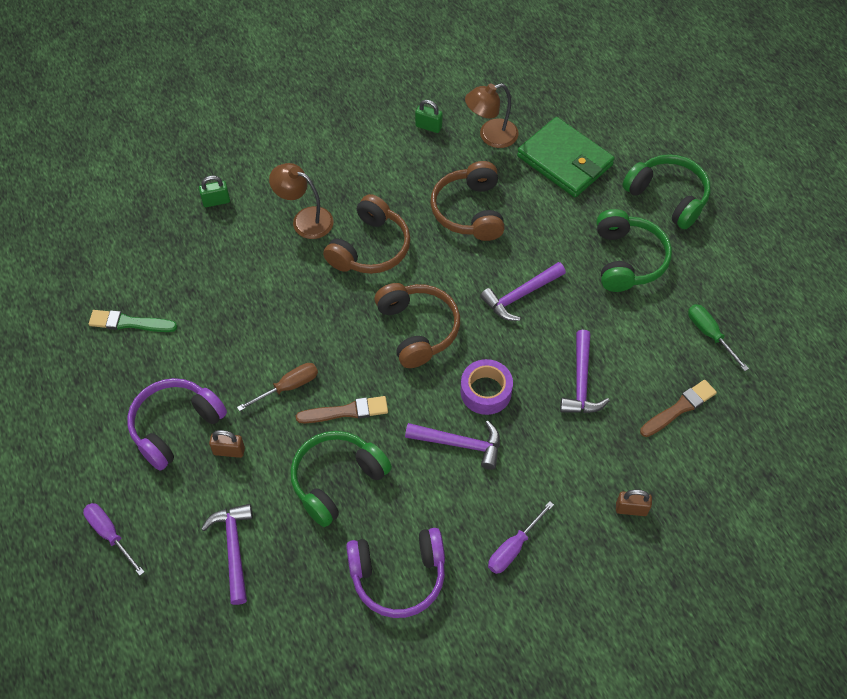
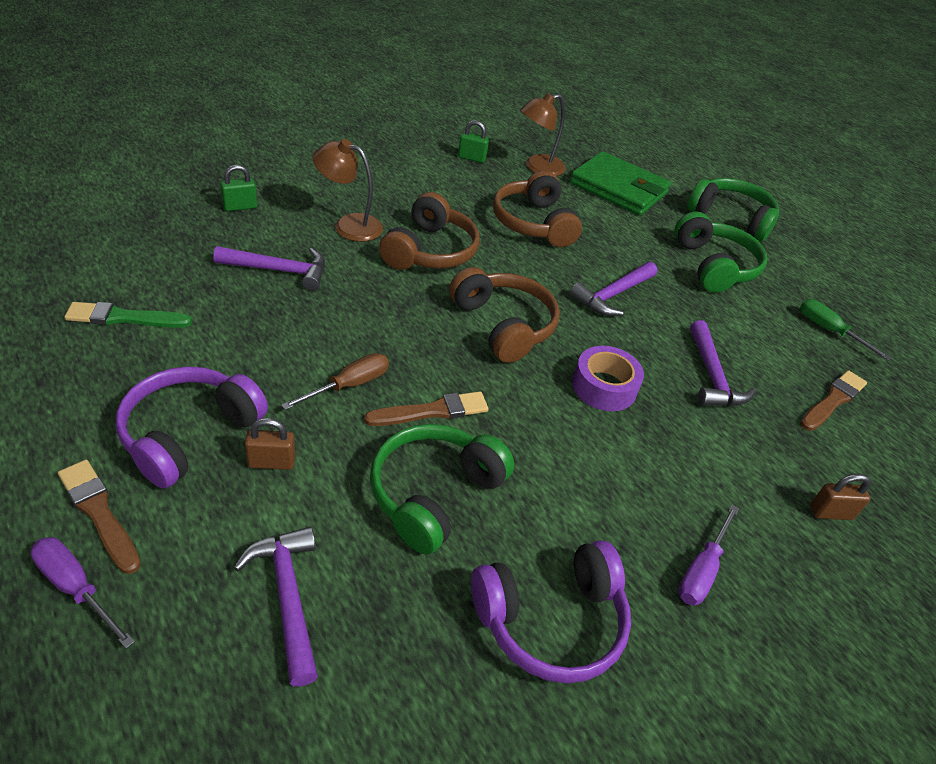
camera: 15 degrees left, 15 degrees down
(120, 484) = (99, 513): none -> brown brush
(460, 444) = (590, 444): purple hammer -> purple hammer (279, 270)

